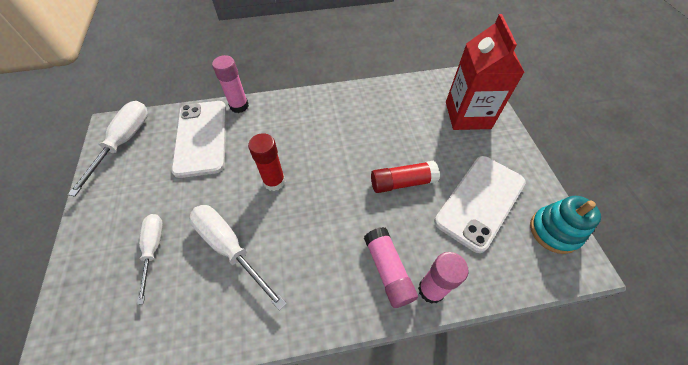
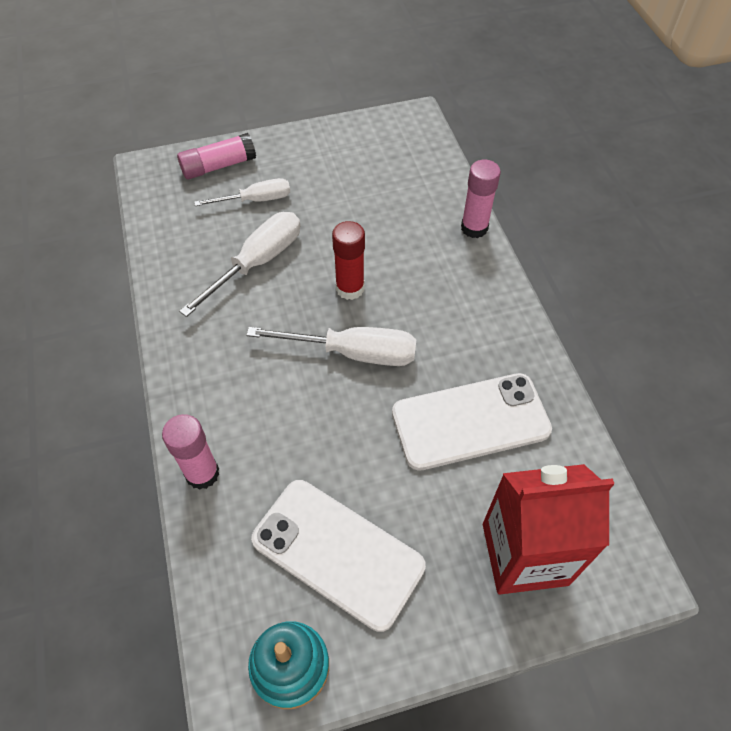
camera: 85 degrees right, 0 degrees up
(124, 142) = (392, 135): white screwdriver -> white screwdriver (353, 352)
(201, 138) = (410, 202): white phone -> white phone (470, 421)
(388, 270) = (228, 424): pink glue stick -> pink glue stick (218, 166)
(402, 182) = (363, 441): red glue stick -> none

